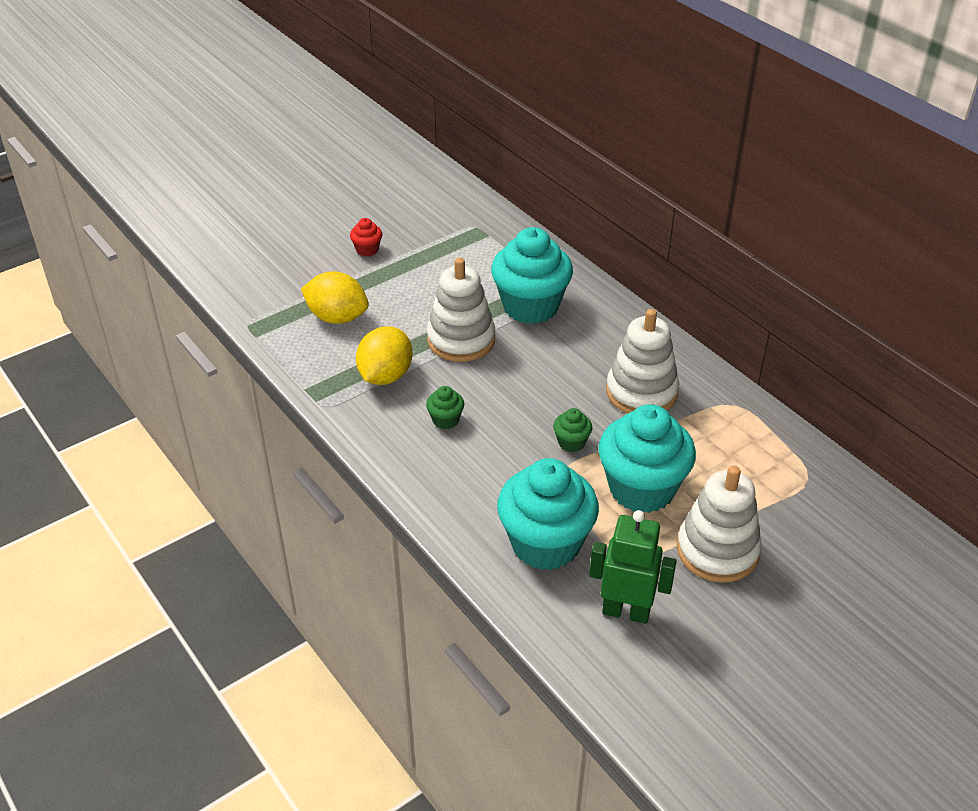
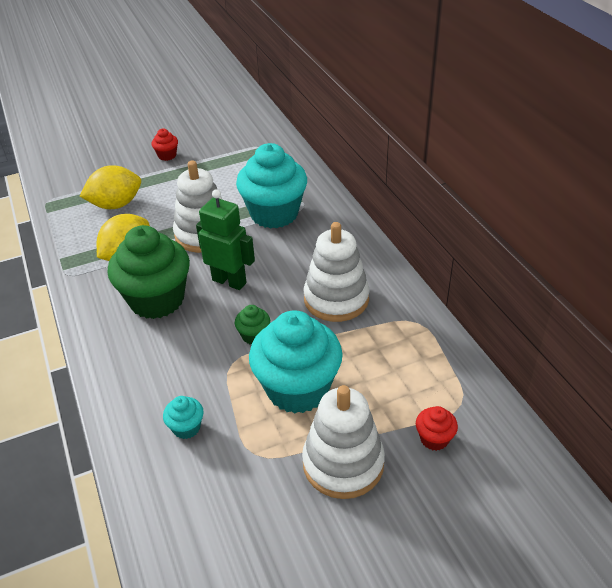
camera: 15 degrees right, 0 degrees up
(337, 317) = (116, 205): yellow lemon -> yellow lemon turned 60 degrees counterclockwise
(445, 420) = (157, 300): green cupcake -> green cupcake, size x2.35
(546, 544) = (186, 428): turquoise cupcake -> turquoise cupcake, size x0.43
(626, 612) = (228, 511): green robot -> green robot (229, 281)
(795, 514) = (434, 439): none -> red cupcake

